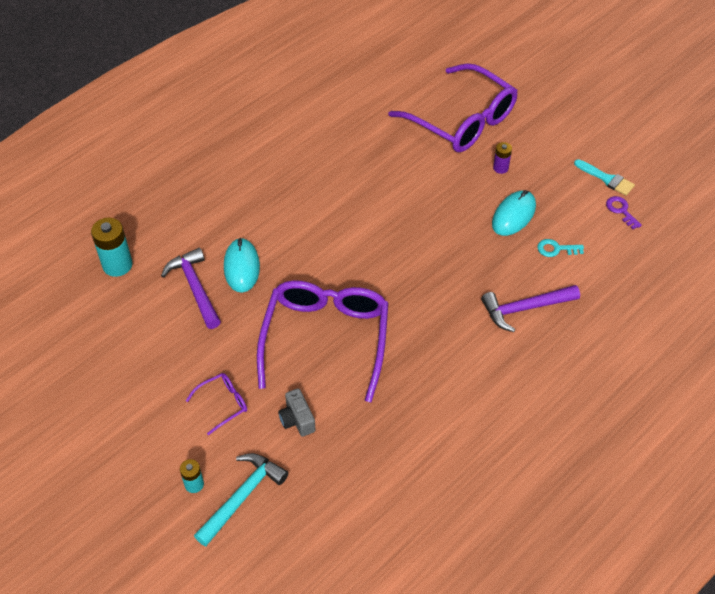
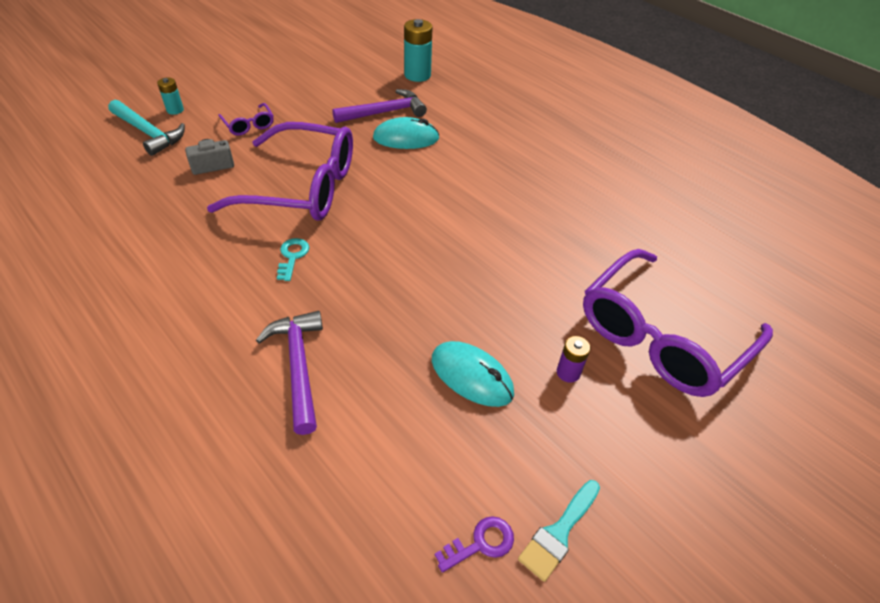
camera: 90 degrees right, 5 degrees down
(556, 249) = (401, 422): turquoise key -> turquoise key (292, 256)

